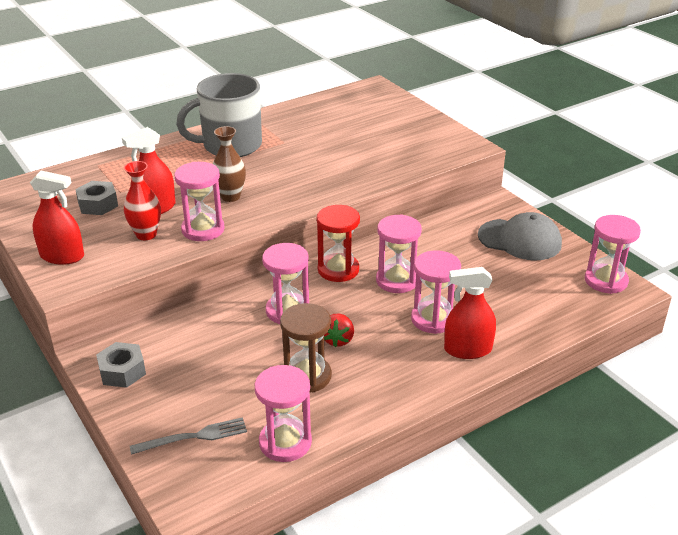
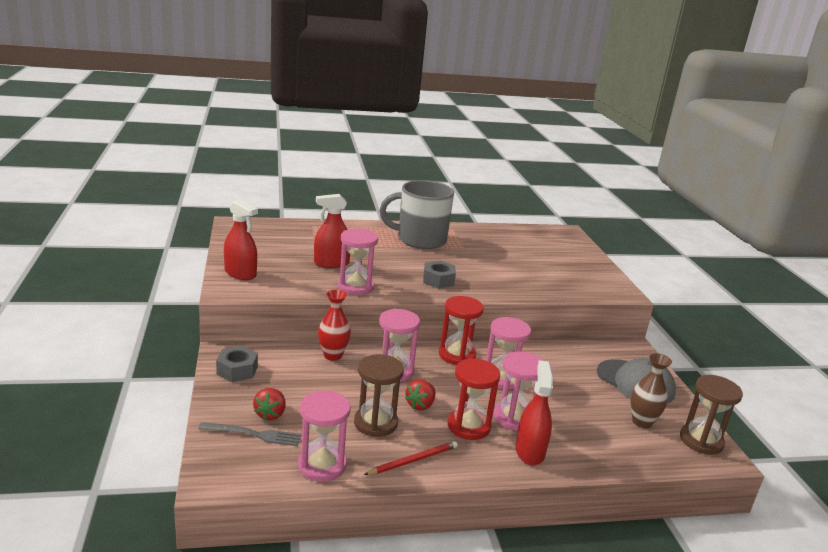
camera: 20 degrees right, 10 degrees down
(98, 204) = (292, 249): grey nut -> grey nut (438, 280)
(146, 234) = (311, 277): red vase -> red vase (333, 355)
(195, 408) = (270, 414): none -> red strawberry
(230, 196) = (394, 272): brown vase -> brown vase (642, 422)
(368, 401) = (413, 460): none -> red pencil
(397, 345) = (468, 426): none -> red hourglass
(467, 349) = (529, 451): red spray bottle -> red spray bottle turned 75 degrees clockwise
(606, 281) = (701, 441): pink hourglass -> brown hourglass

